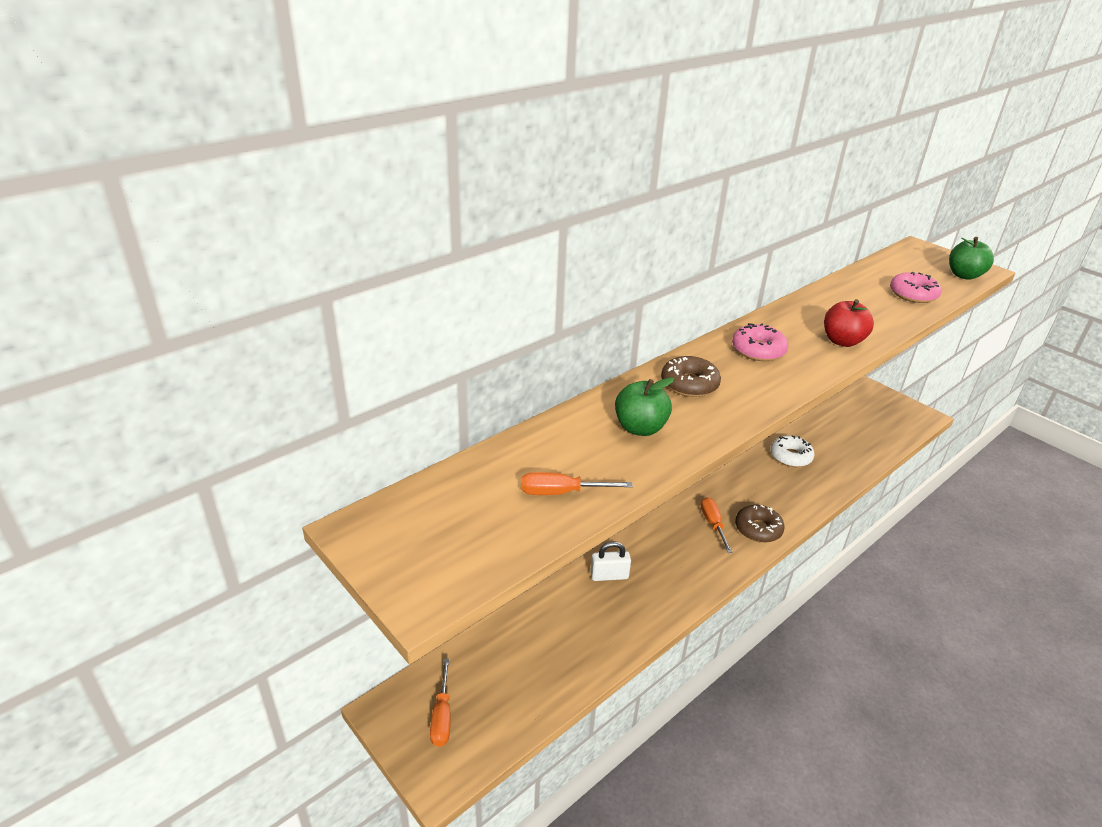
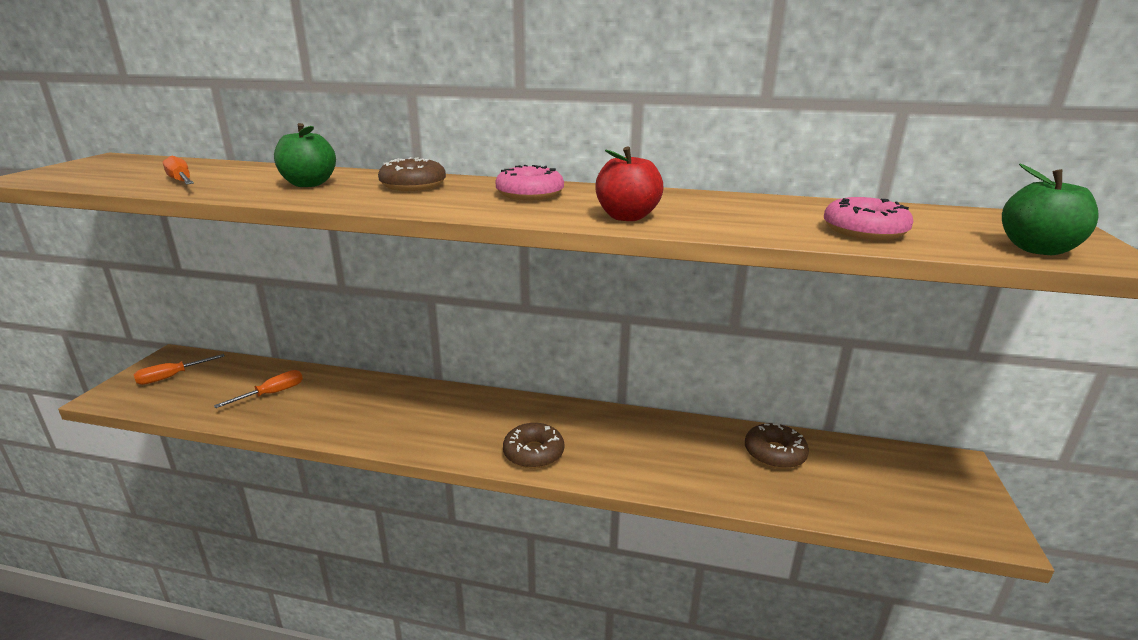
camera: 55 degrees right, 10 degrees down
(609, 575) = (379, 393): white padlock -> none
(713, 524) = (510, 423): orange screwdriver -> orange screwdriver (272, 393)
(790, 456) = (697, 439): white donut -> none
(823, 438) = (774, 453): none -> brown donut

